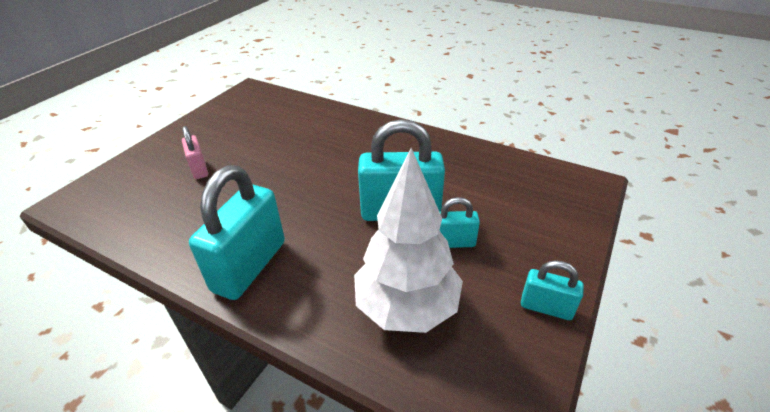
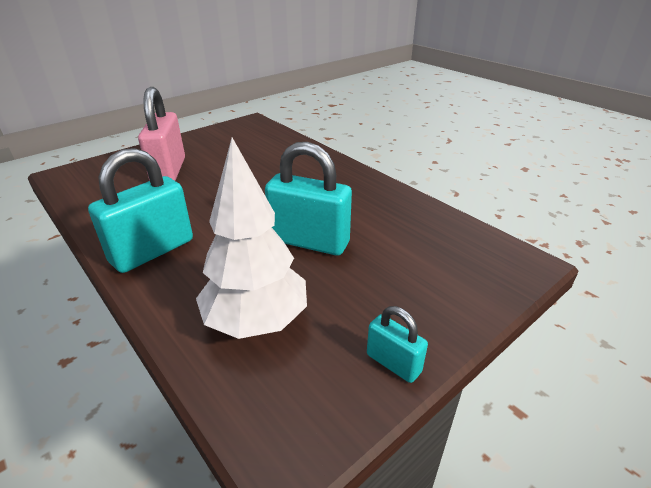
camera: 20 degrees right, 5 degrees down
(199, 169) = (169, 171): pink padlock -> pink padlock, size x1.93
(453, 242) = (340, 279): turquoise padlock -> none

